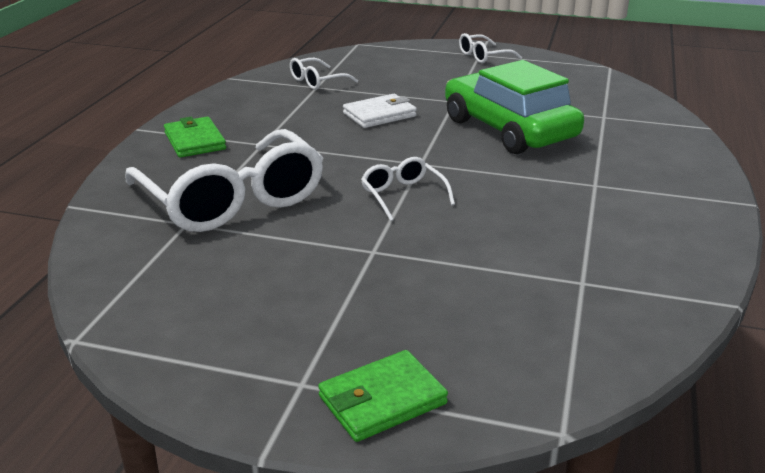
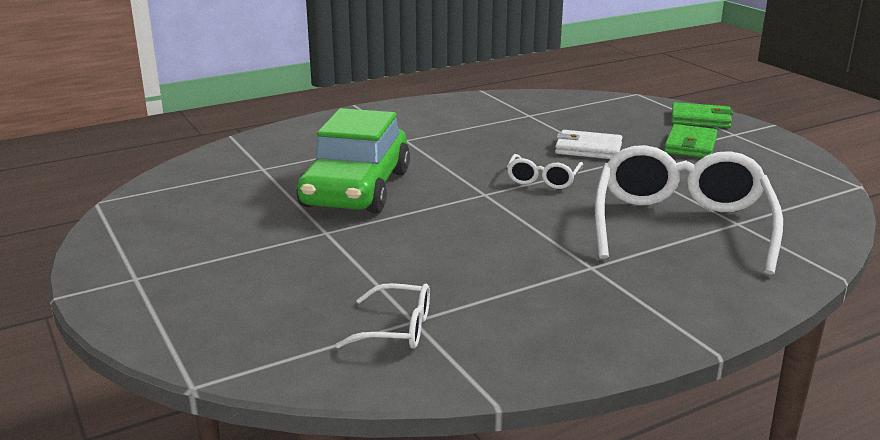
camera: 135 degrees left, 5 degrees down
(195, 141) = (659, 300): green wallet -> green wallet (690, 145)
(379, 115) = (425, 248): white wallet -> white wallet (588, 149)
(483, 56) = (141, 272): white glasses -> none

